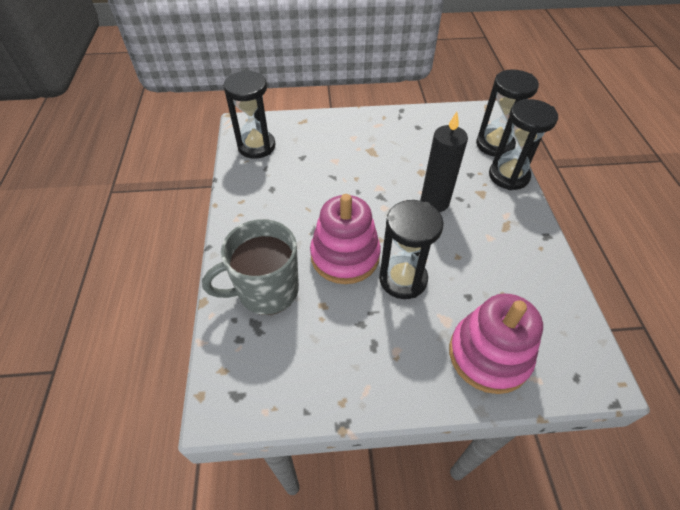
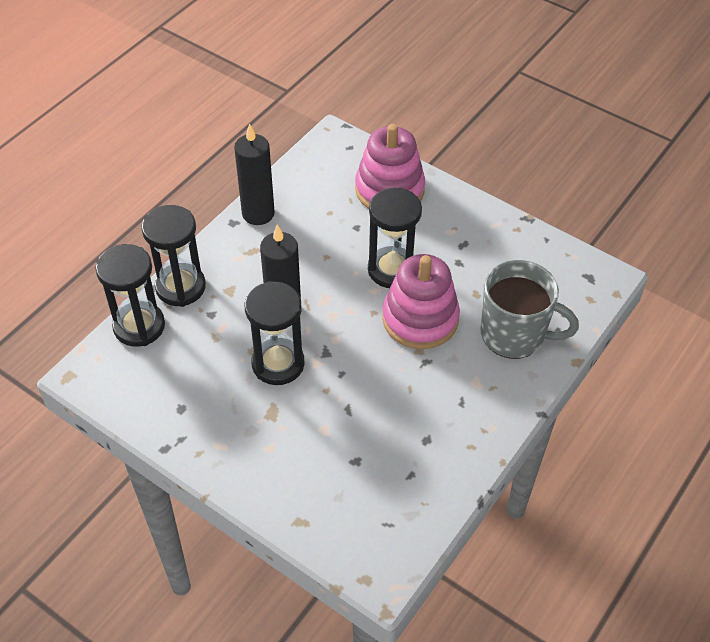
camera: 140 degrees left, 0 degrees up
(256, 146) = (394, 518): black hourglass -> black hourglass (278, 364)
(543, 254) = (258, 213): none -> black candle

